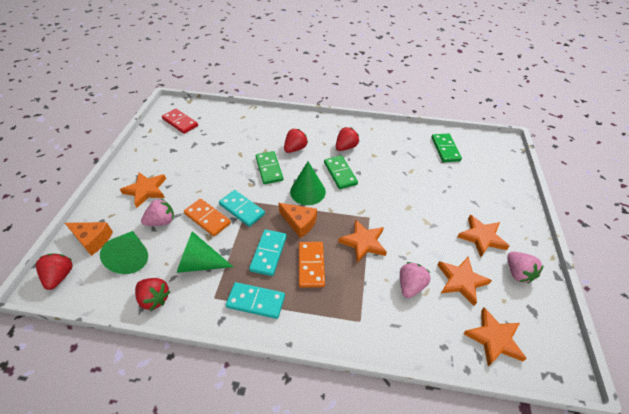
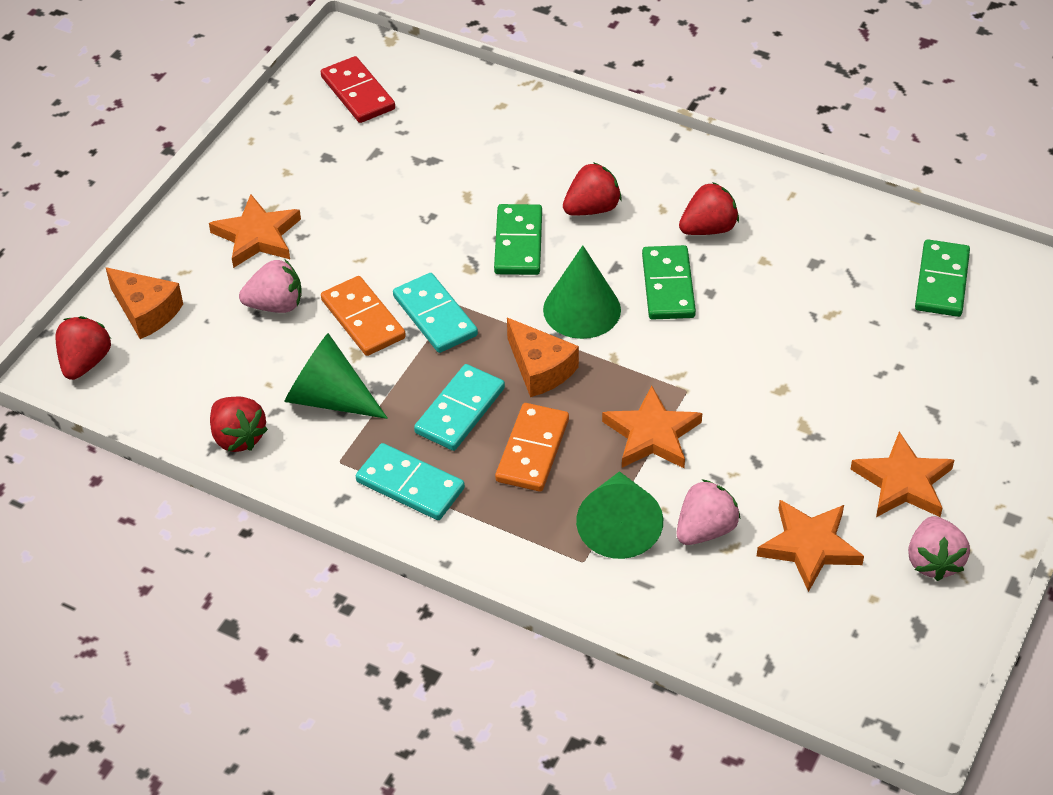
camera: 20 degrees right, 0 degrees up
(132, 257) = (210, 358): green cone -> green cone (619, 526)
(494, 338) = (812, 648): orange star -> none

